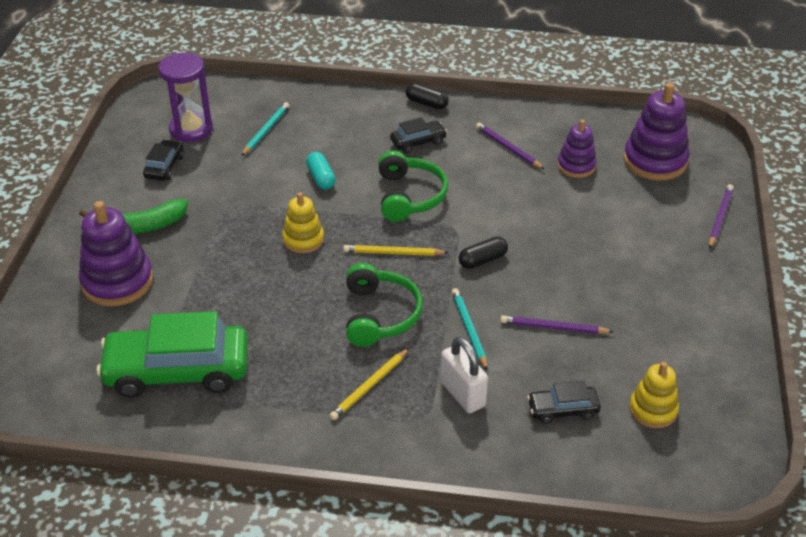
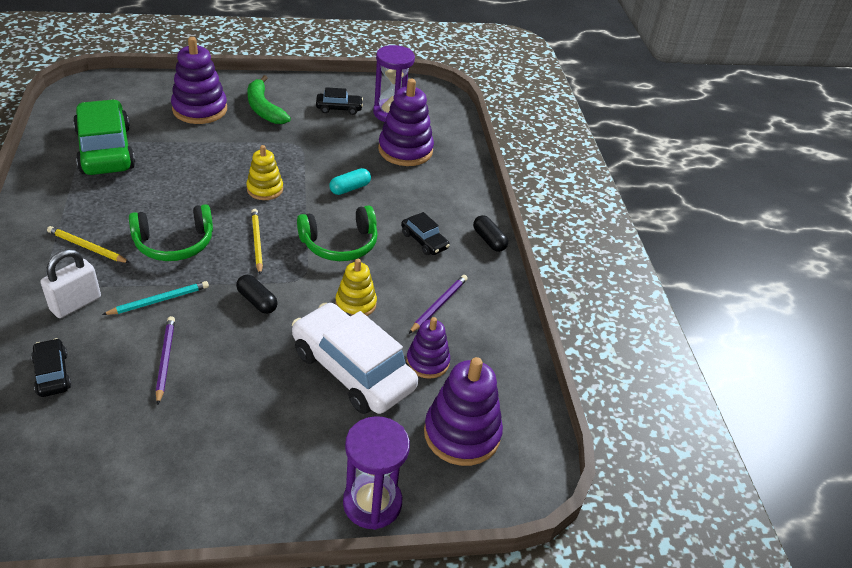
camera: 70 degrees right, 0 degrees up
(266, 130) = (405, 150): turquoise pencil -> purple stacking toy
(426, 103) = (489, 240): black capsule -> black capsule turned 45 degrees counterclockwise
(580, 209) = (352, 370): none -> white car
(653, 410) = (48, 445): yellow stacking toy -> yellow stacking toy (356, 304)
(719, 217) = (372, 503): purple pencil -> purple hourglass

